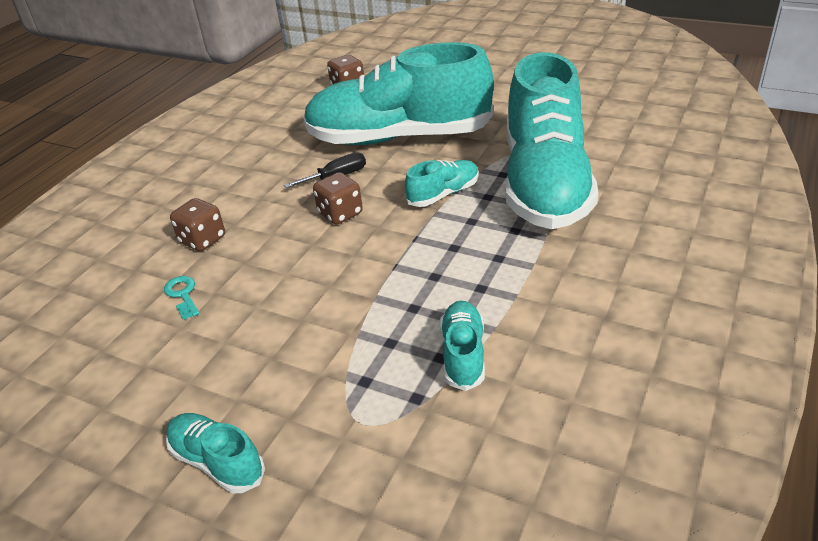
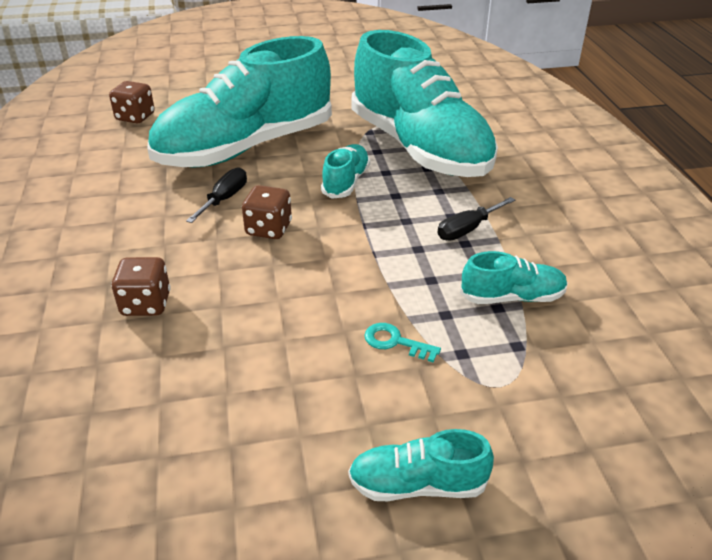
camera: 40 degrees left, 0 degrees up
(183, 295) = (190, 363): turquoise key -> turquoise key (395, 342)
(463, 354) = (512, 297): turquoise shoe -> turquoise shoe turned 120 degrees clockwise
(497, 276) = (467, 229): none -> black screwdriver

